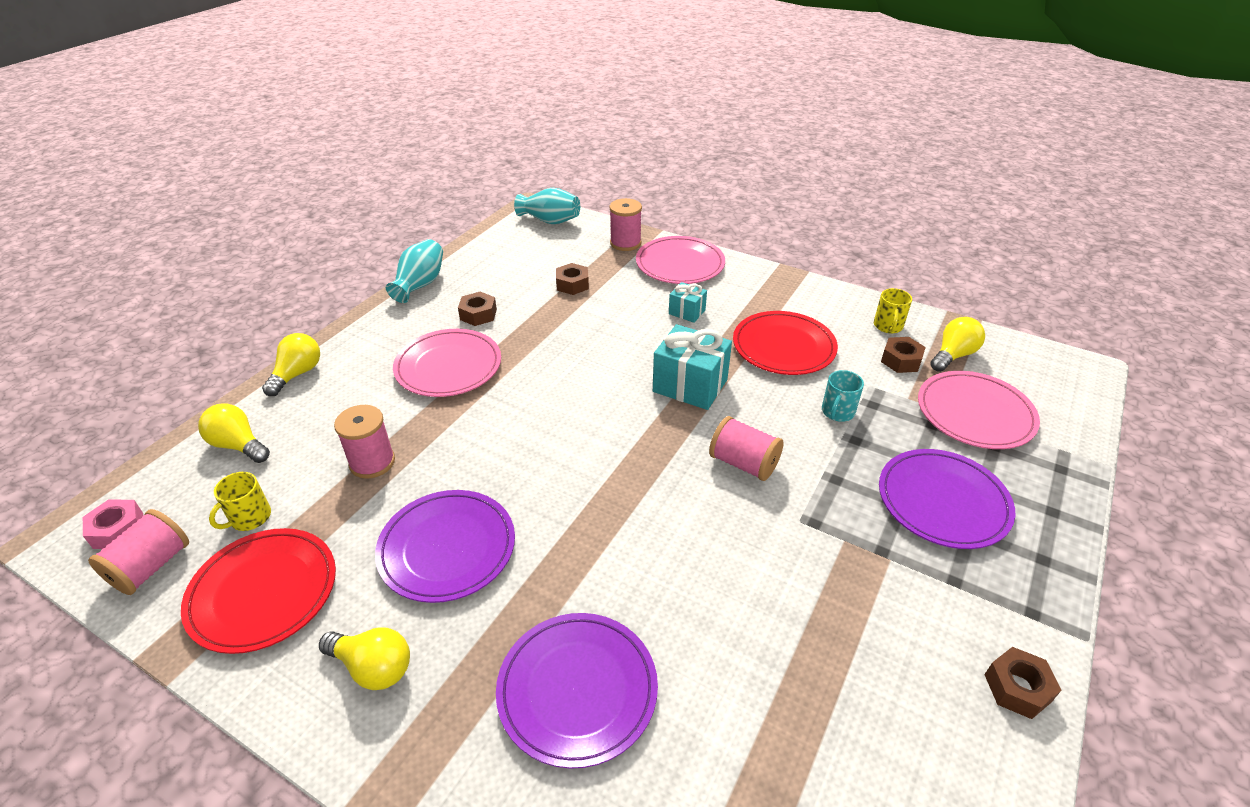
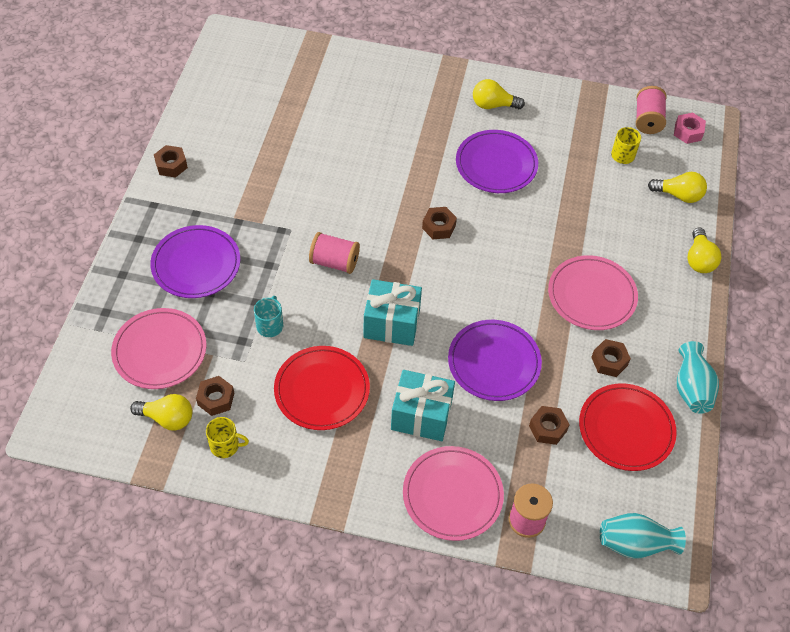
camera: 160 degrees right, 15 degrees up
(263, 592) = (576, 122): red plate -> red plate (626, 429)
(372, 462) = (582, 204): pink spool -> none
(577, 690) = (390, 118): purple plate -> purple plate (494, 362)
(584, 477) = (439, 227): none -> brown nut
(687, 312) = (421, 415): turquoise gift -> turquoise gift, size x1.84
(888, 326) = (225, 445): yellow mug -> yellow mug turned 105 degrees clockwise
(953, 355) = (167, 418): yellow light bulb -> yellow light bulb turned 105 degrees counterclockwise

